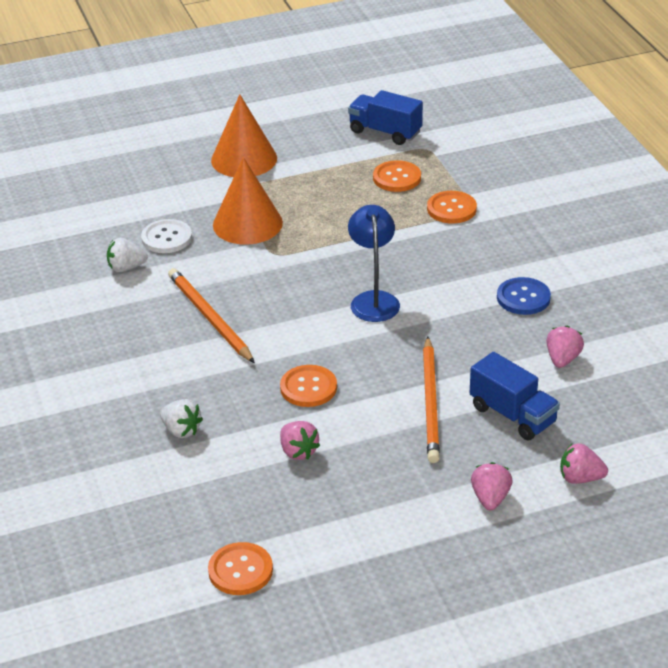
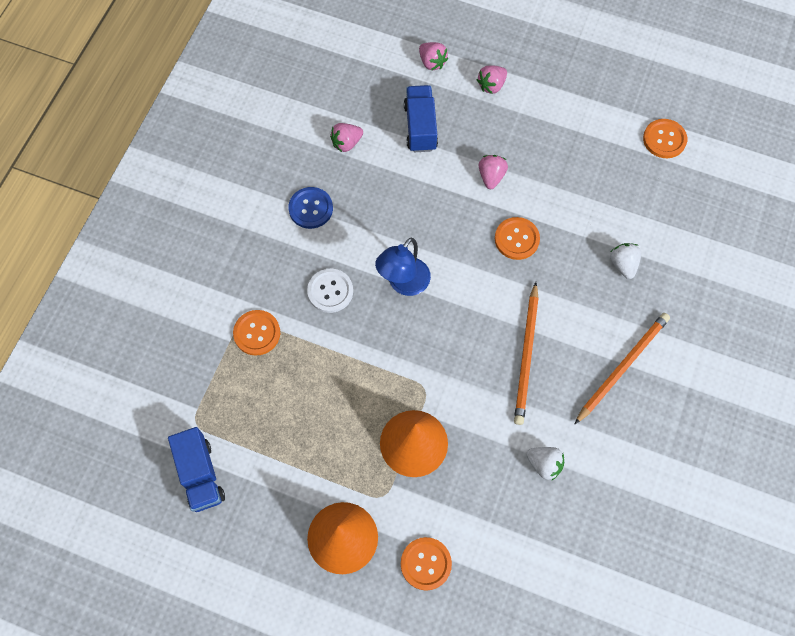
camera: 140 degrees left, 30 degrees up
(166, 238) = (487, 477): white button -> white button (330, 291)
(298, 451) = (566, 194): pink strawberry -> pink strawberry (491, 176)
(397, 178) = (255, 404): orange button -> orange button (426, 564)
(430, 403) = (456, 171): orange pencil -> orange pencil (622, 367)

